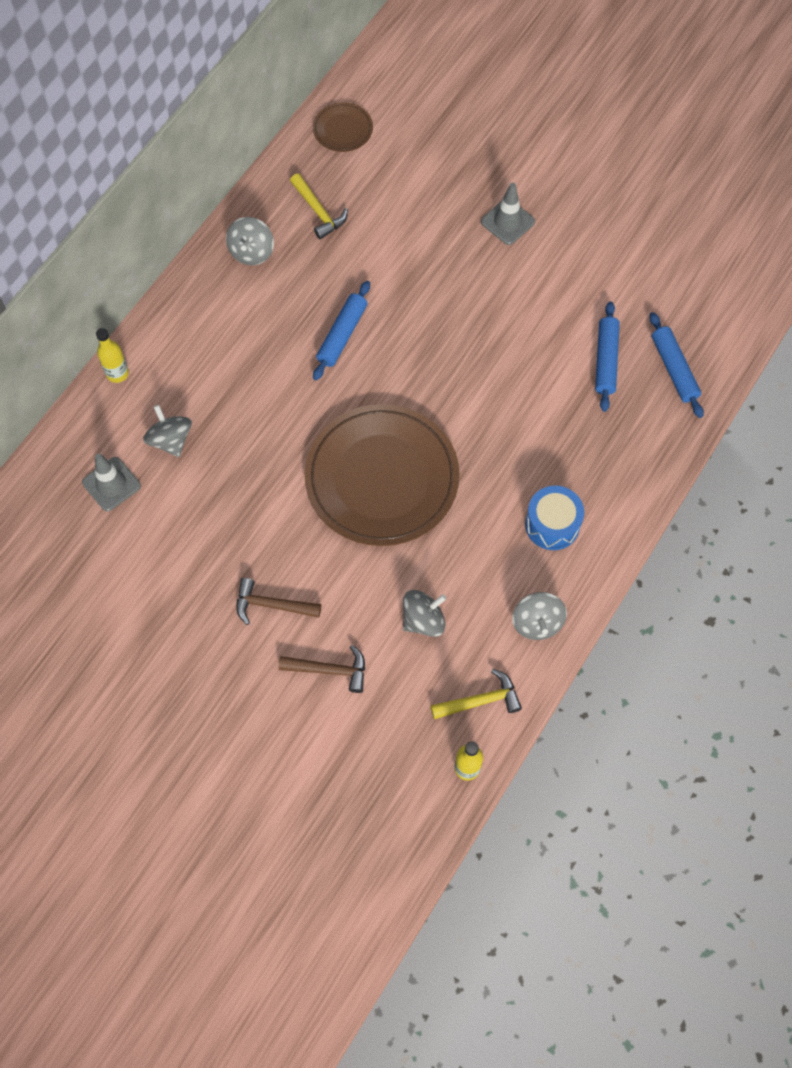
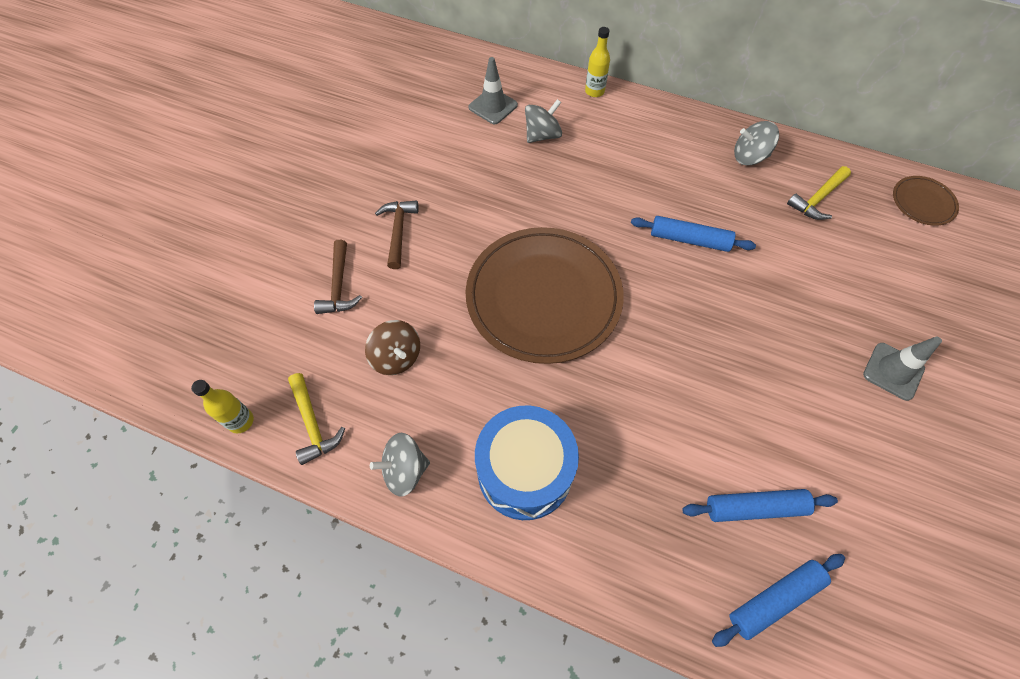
camera: 80 degrees right, 5 degrees down
(423, 620) = (396, 357): grey spinning top -> brown spinning top
(552, 524) = (525, 471): blue drum -> blue drum, size x1.51

